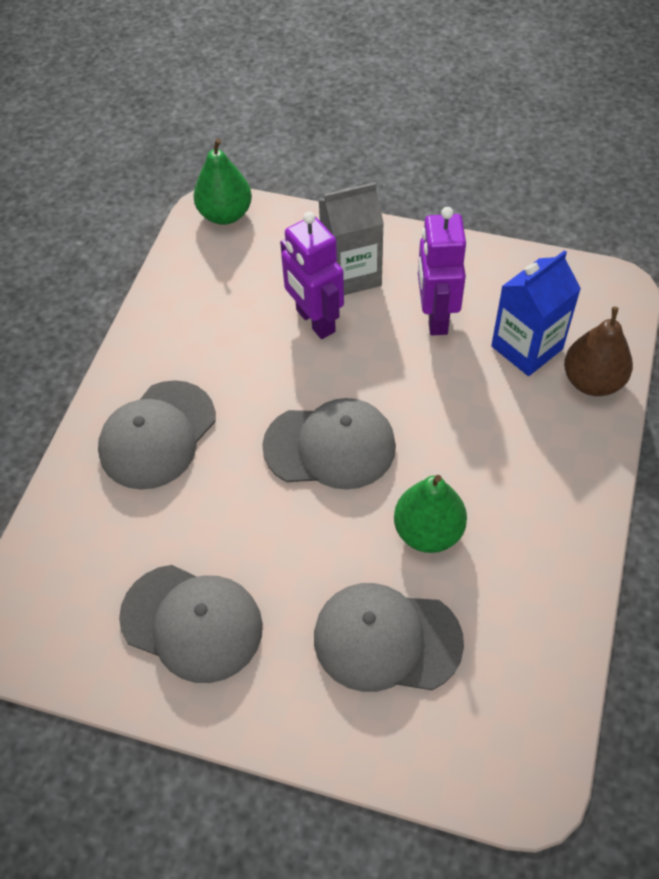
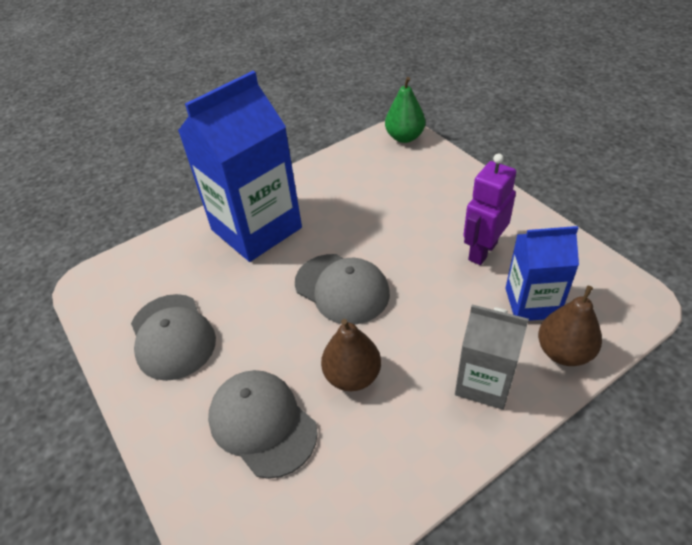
camera: 40 degrees right, 10 degrees down
(157, 435) = (256, 229): grey cap -> blue carton
(315, 321) = (401, 215): purple robot -> none
(351, 274) = (449, 201): grey carton -> grey carton (484, 382)
(428, 531) = (352, 376): green pear -> brown pear

